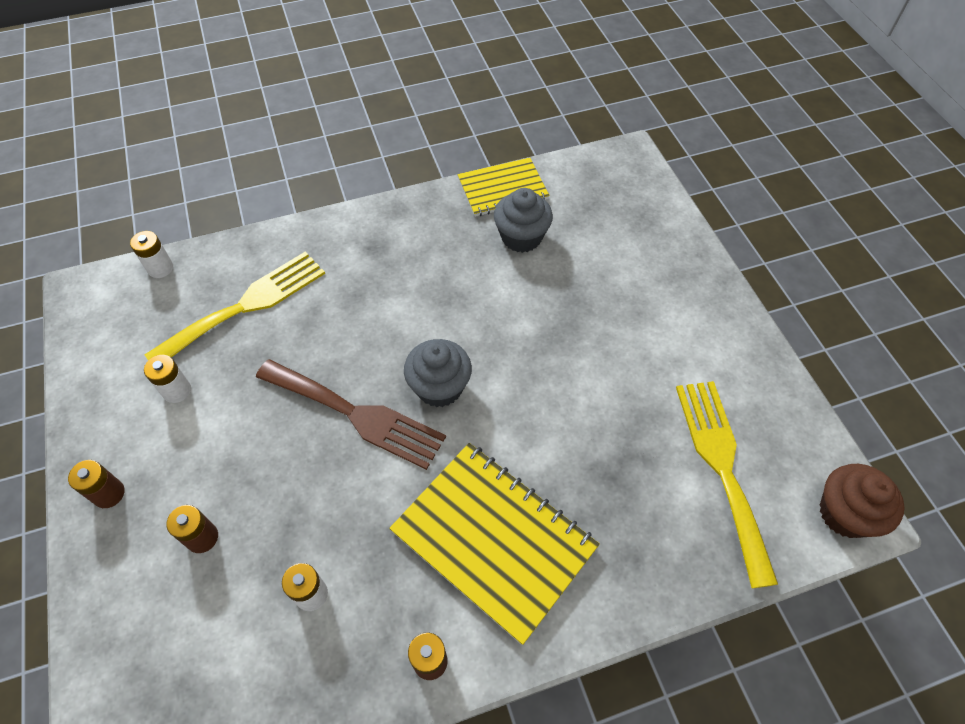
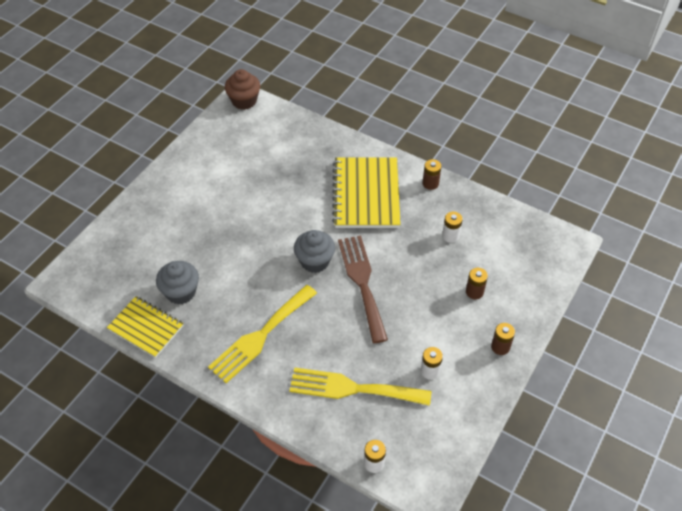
camera: 130 degrees left, 5 degrees down
(722, 467) = (258, 143): yellow fork -> yellow fork (260, 336)

